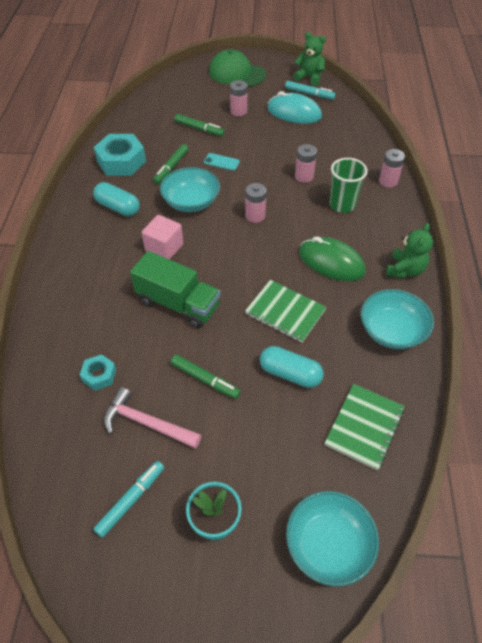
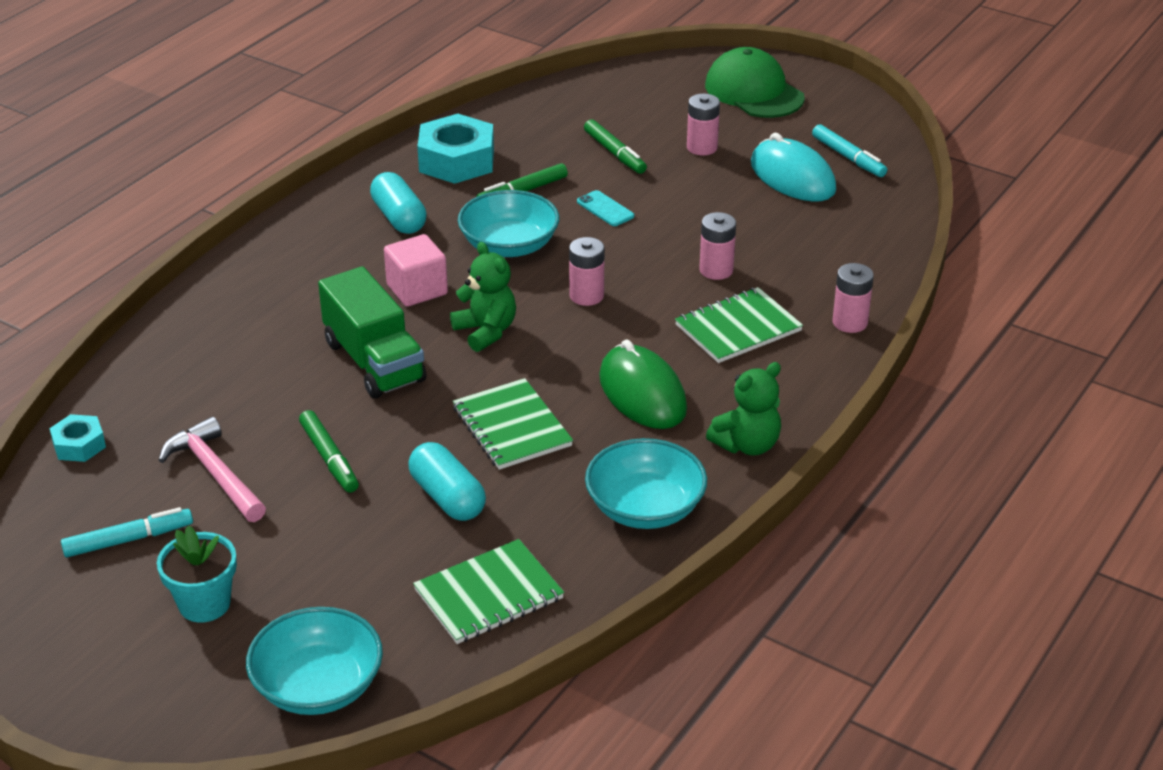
camera: 30 degrees right, 15 degrees down
(99, 375) = (203, 401): turquoise nut -> turquoise nut (79, 445)
(309, 77) = (874, 133): green teddy bear -> green teddy bear (486, 331)
(342, 205) = (738, 328): green cup -> green notebook

